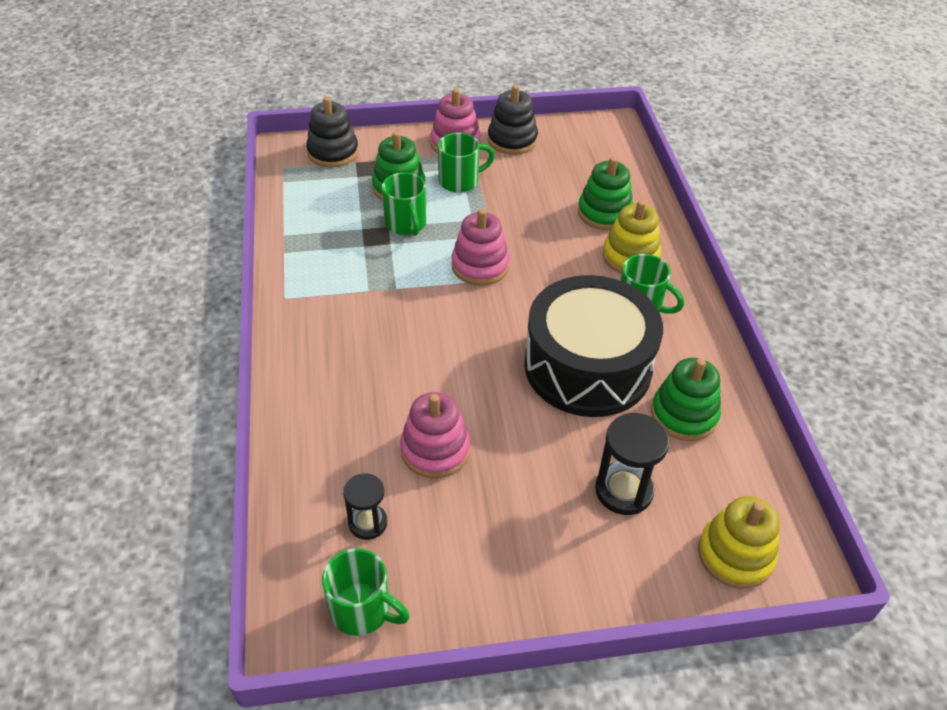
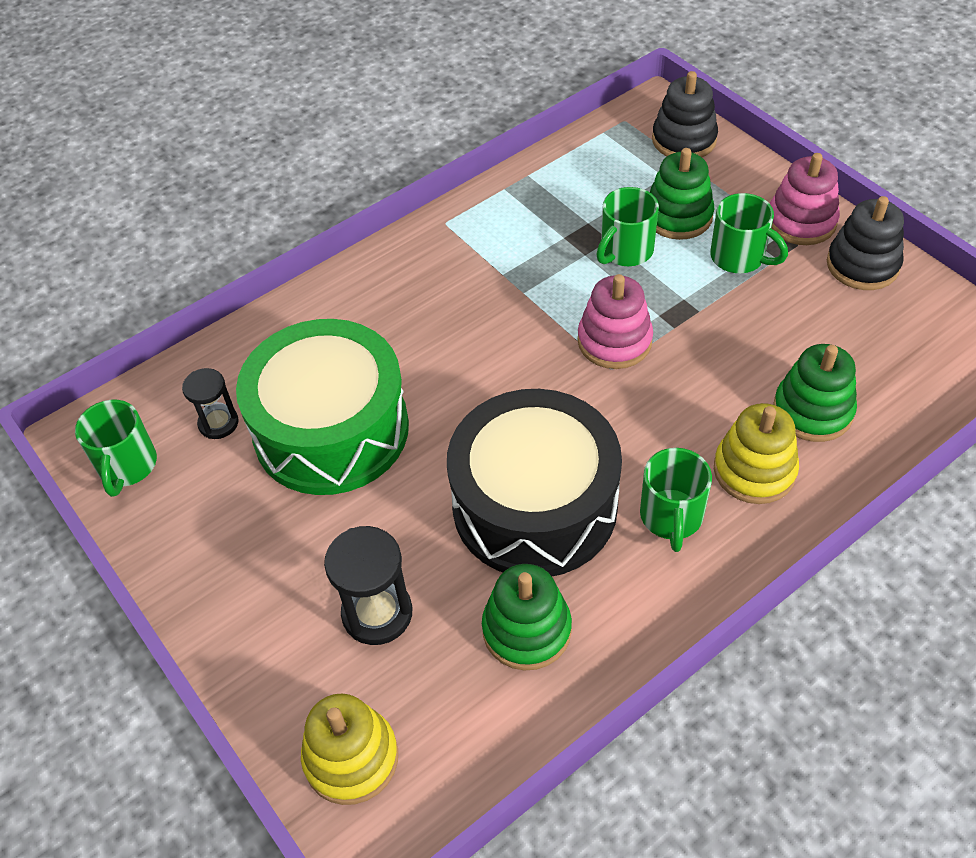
camera: 65 degrees right, 5 degrees up
(435, 450) = (331, 430): pink stacking toy -> green drum

